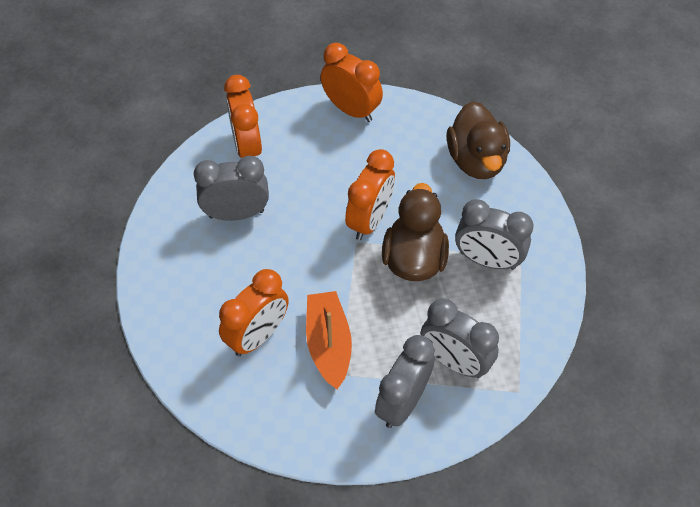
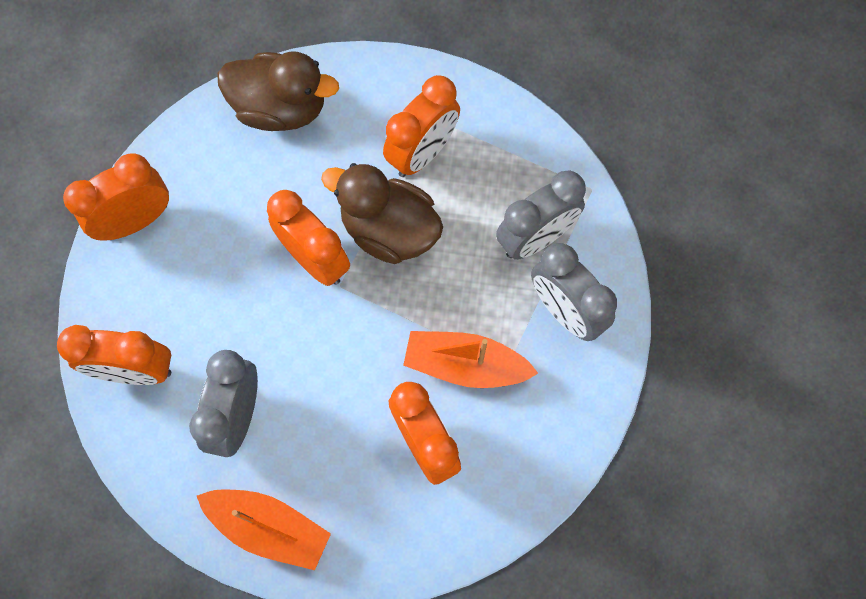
camera: 70 degrees left, 15 degrees up
(164, 259) = (268, 528): none -> orange boat
(487, 260) = (422, 153): grey clock -> orange clock

